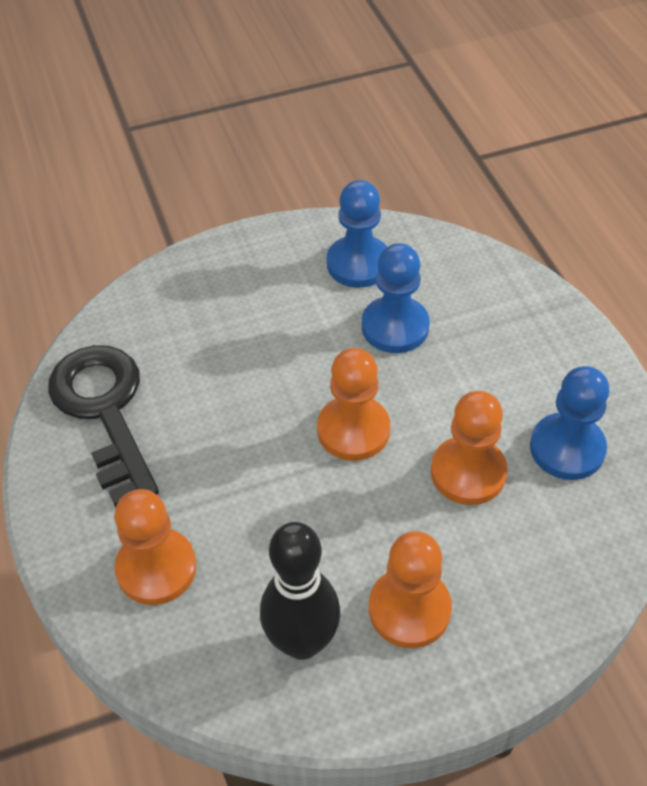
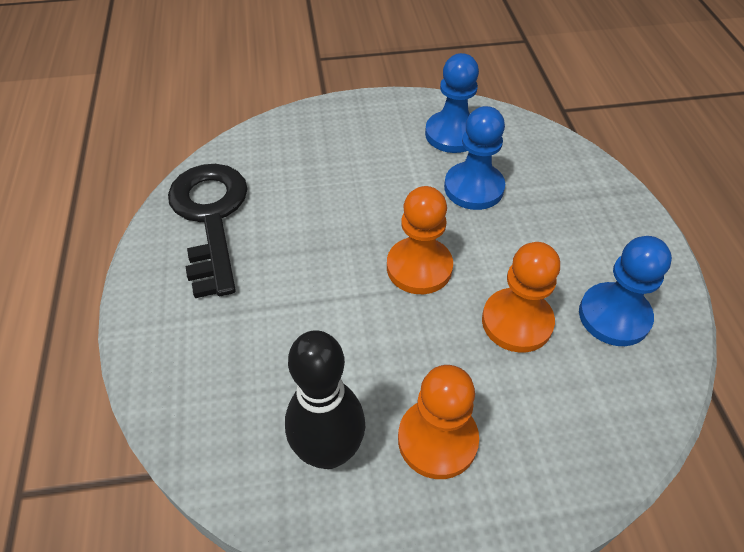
camera: 10 degrees right, 0 degrees up
(156, 568) = (215, 357): orange pawn -> none

